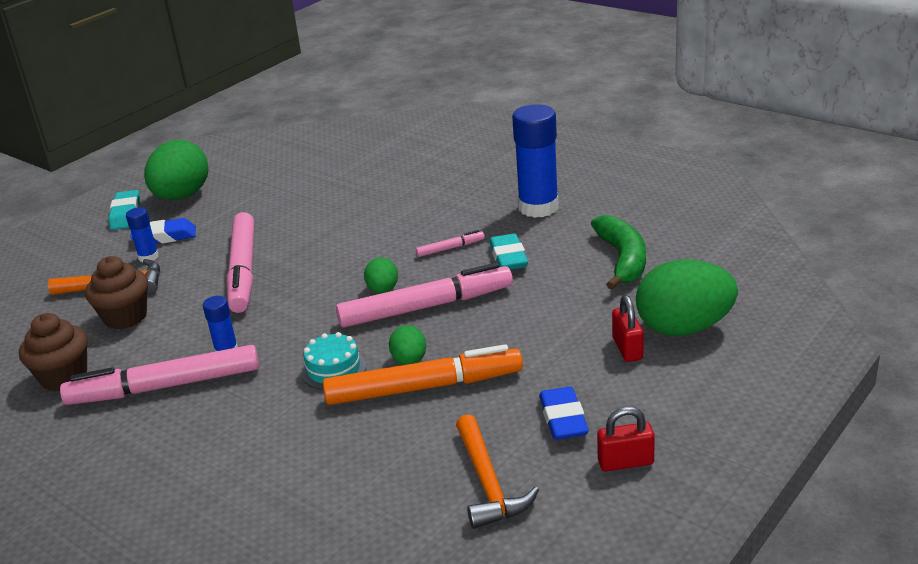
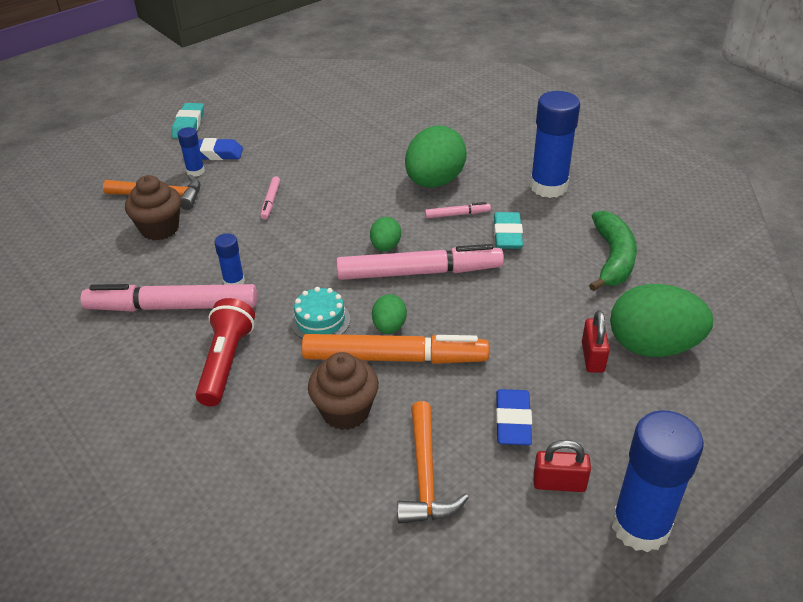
camera: 10 degrees right, 10 degrees up
(64, 377) = (93, 278): brown cupcake -> brown cupcake (345, 411)
(182, 196) = (240, 115): green egg -> green egg (434, 182)
(242, 425) = (226, 362): none -> red flashlight
(243, 270) = (271, 201): pink marker -> pink marker, size x0.43
(715, 482) = (640, 526): none -> blue glue stick

